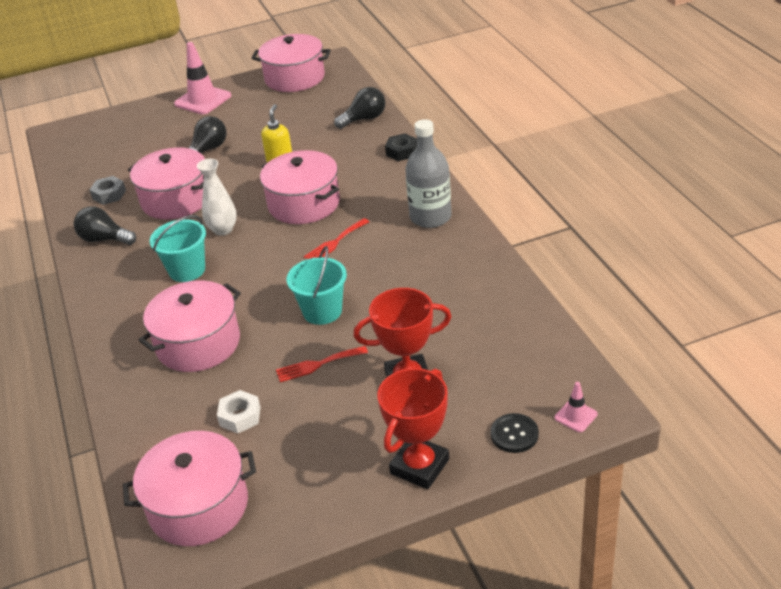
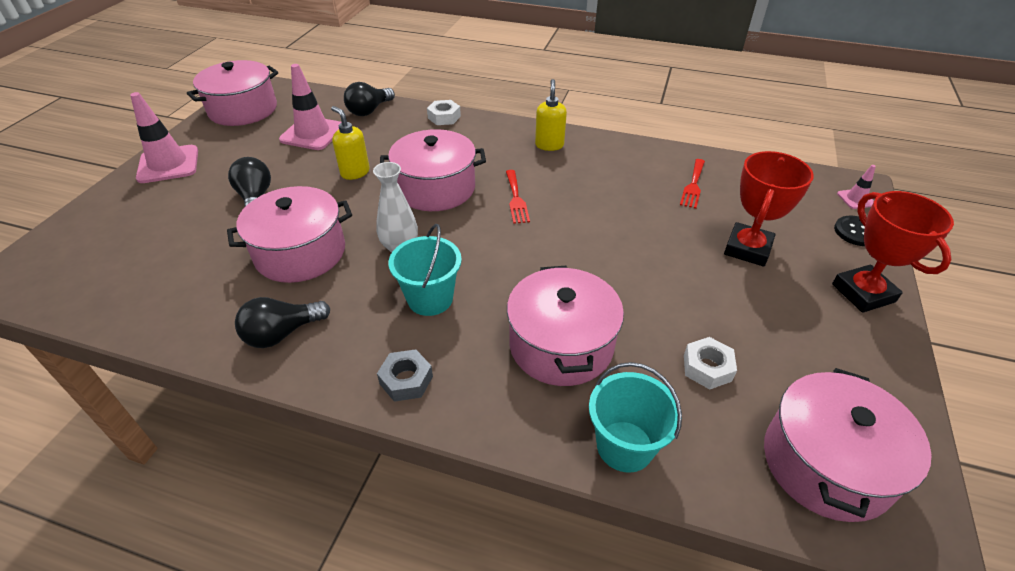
camera: 55 degrees left, 5 degrees up
(109, 194) = (206, 293): grey nut -> grey nut (406, 380)
(303, 119) = (312, 133): none -> pink traffic cone
(317, 365) = (677, 285): red fork -> red fork (693, 185)
(322, 311) = (604, 248): turquoise bucket -> turquoise bucket (624, 446)
(364, 119) = (369, 111): black light bulb -> black light bulb turned 150 degrees counterclockwise
(402, 152) = (444, 117): black nut -> white nut
(430, 217) = (549, 145): grey bottle -> yellow soap dispenser

